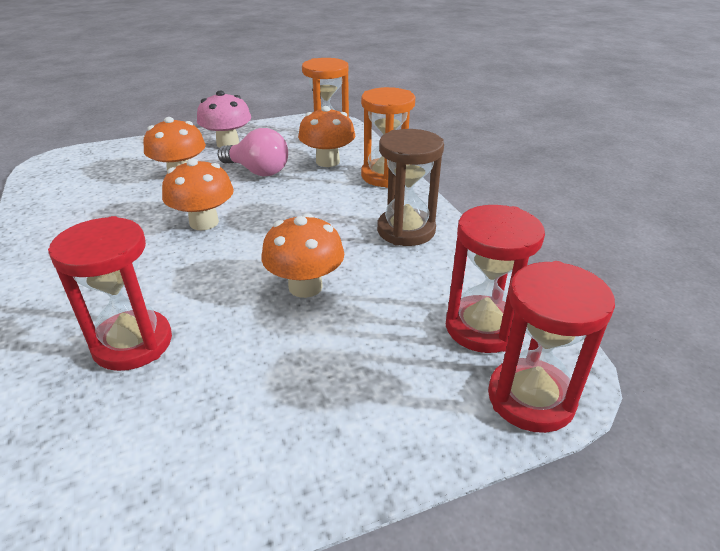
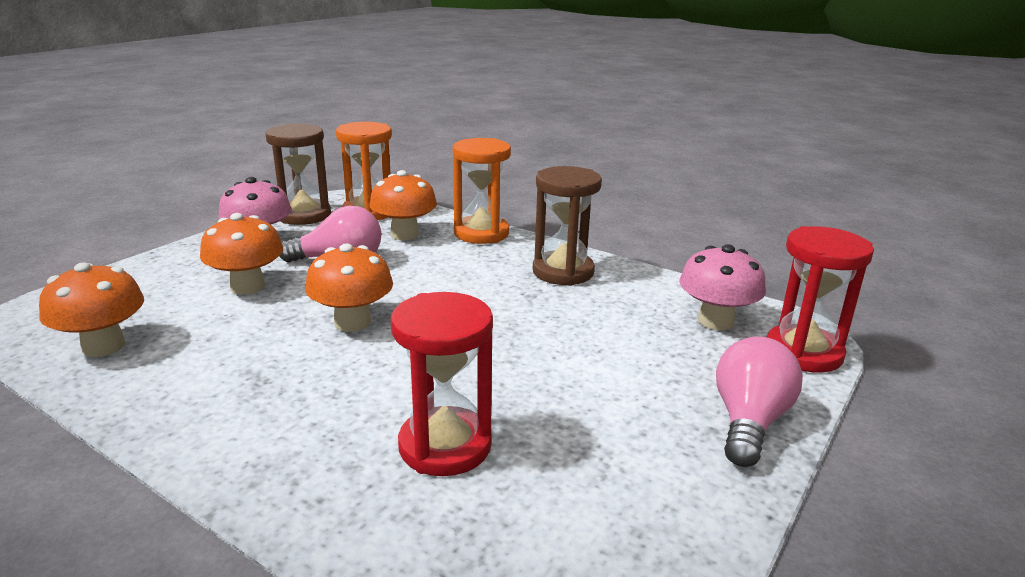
camera: 35 degrees left, 10 degrees down
(281, 129) = (304, 215): none -> brown hourglass
(305, 287) = (540, 341): orange mushroom -> orange mushroom (103, 346)
(375, 441) = (749, 422): none -> pink light bulb
(482, 327) = (715, 321): red hourglass -> pink mushroom

